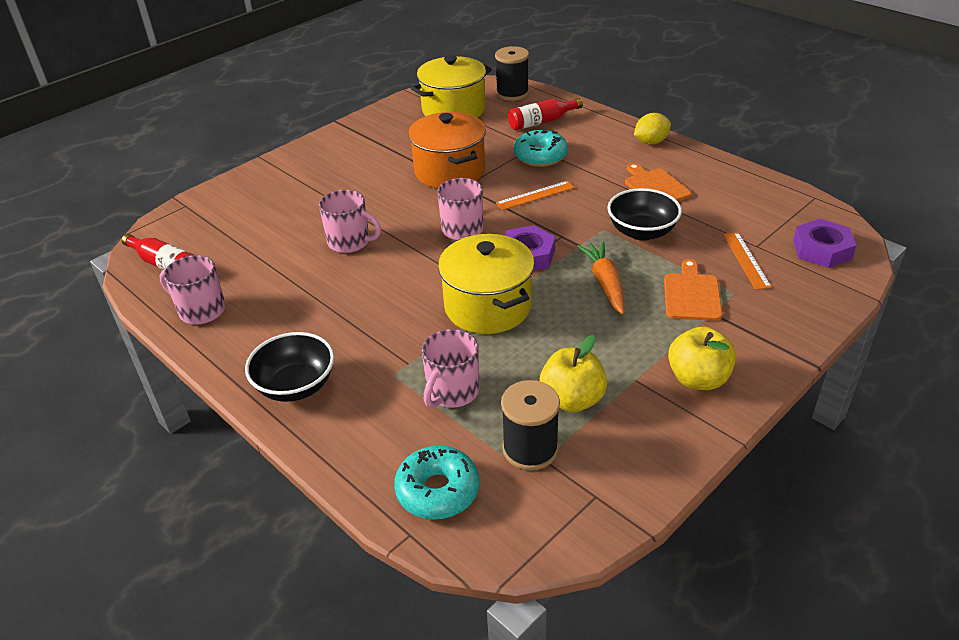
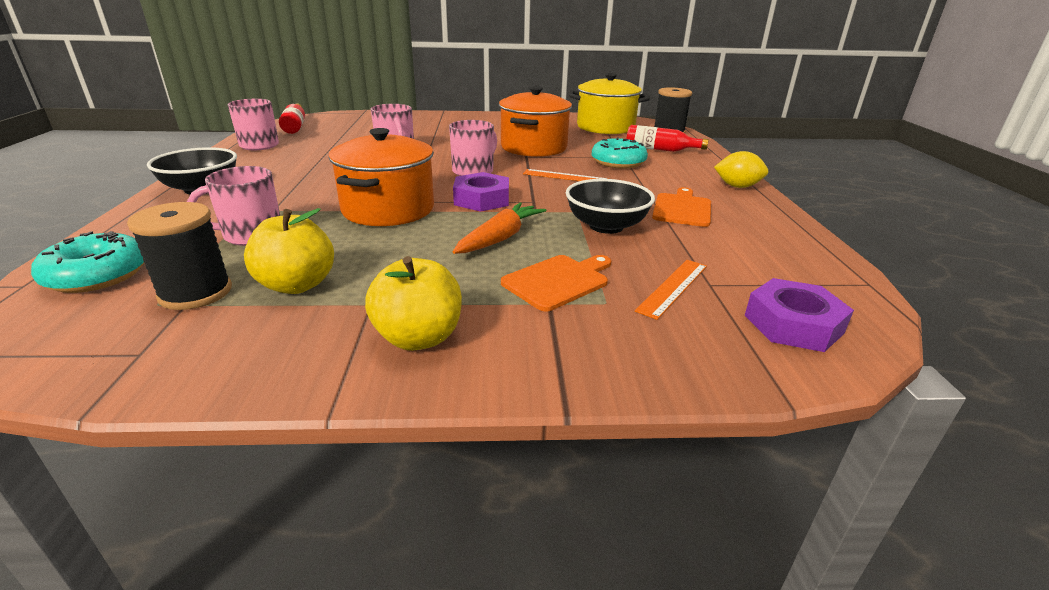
camera: 40 degrees right, 10 degrees down
(488, 307) = (388, 209): yellow pot -> orange pot

